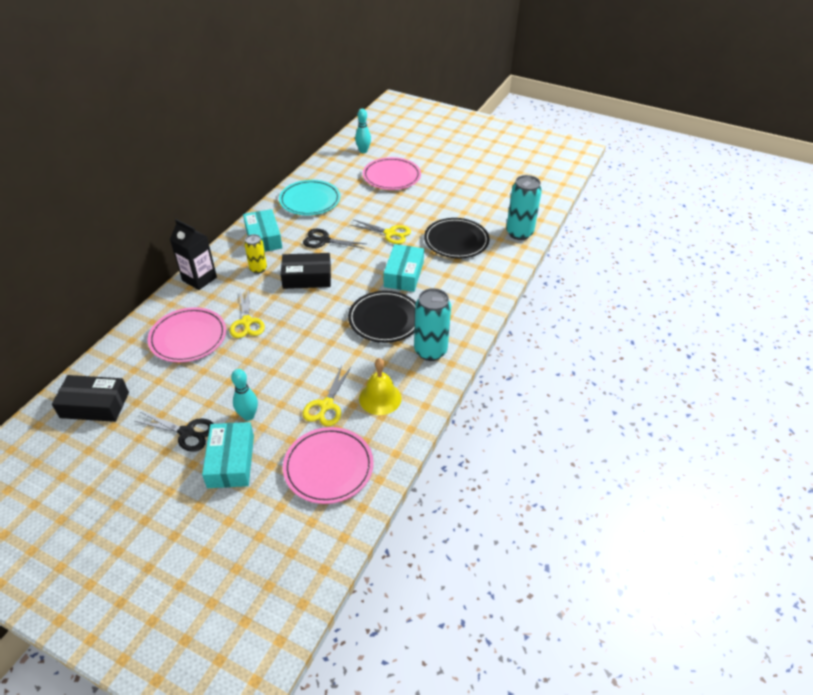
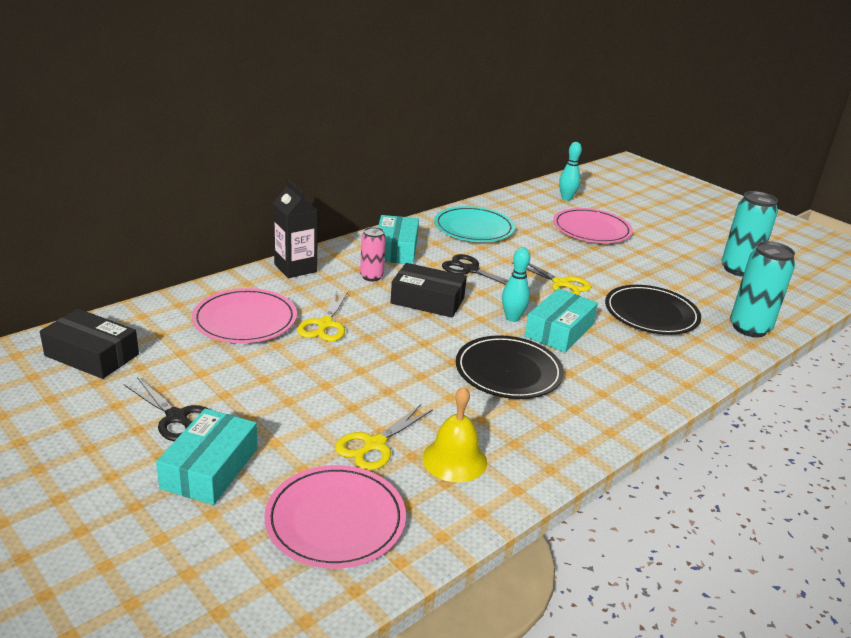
camera: 20 degrees right, 15 degrees down
(248, 416) = (265, 424): turquoise bowling pin -> turquoise bowling pin (512, 318)
(258, 269) = (371, 276): yellow can -> pink can
(430, 351) = (556, 426): turquoise can -> turquoise can (738, 269)

